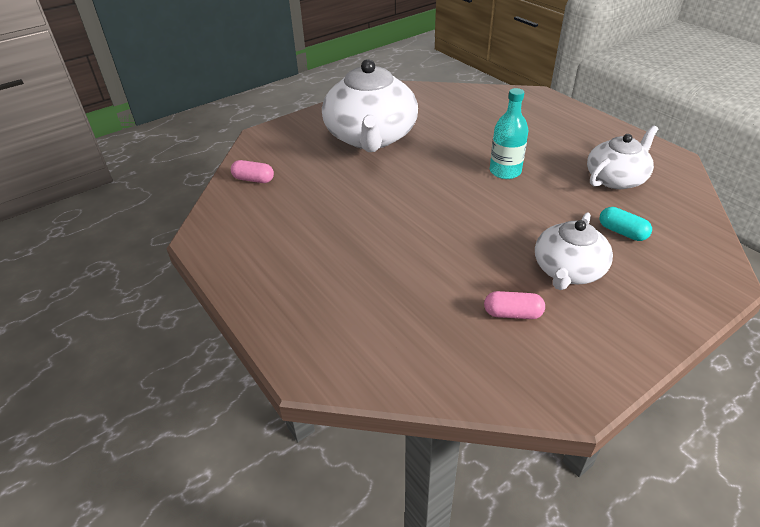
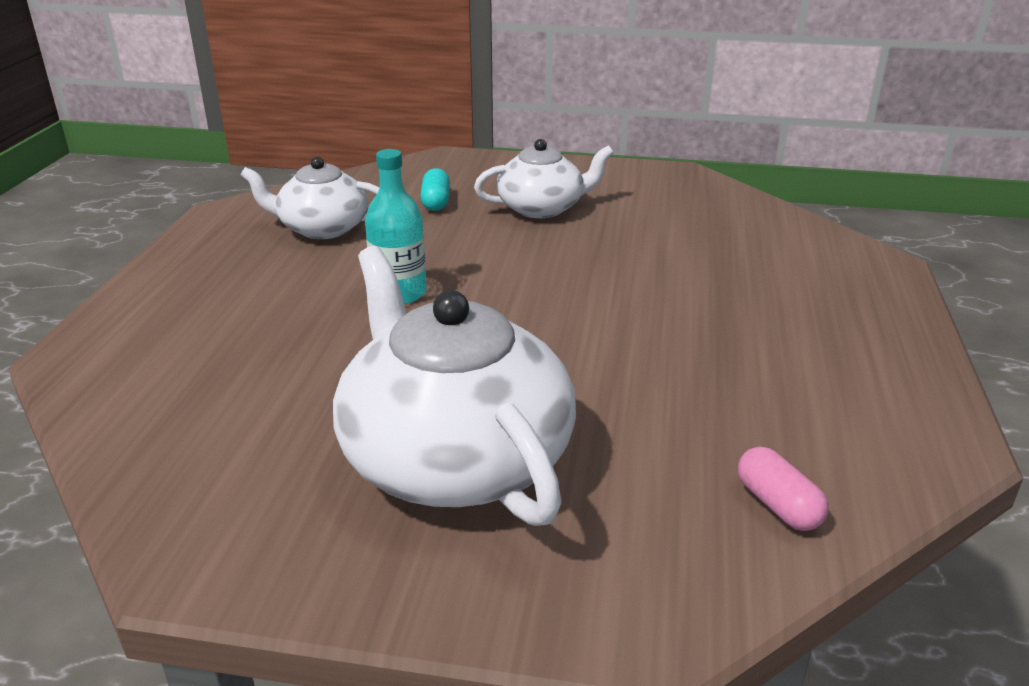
camera: 135 degrees left, 10 degrees down
(371, 137) = (454, 457): white teapot -> white teapot turned 75 degrees counterclockwise
(512, 314) = (644, 211): pink capsule -> none

